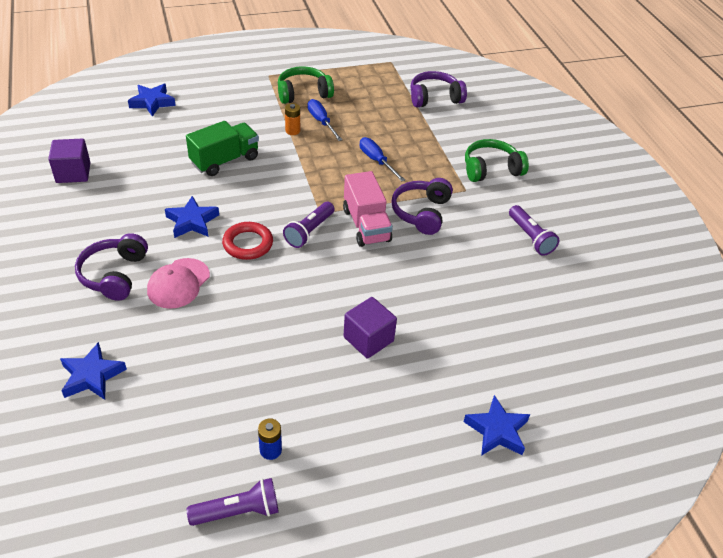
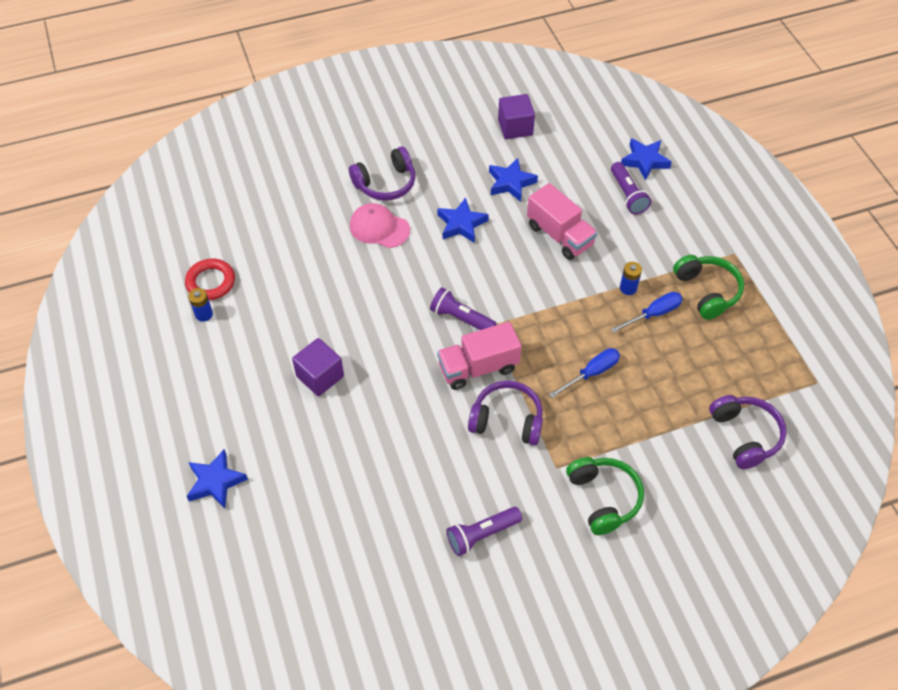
camera: 90 degrees right, 10 degrees up
(92, 376) = (276, 193): blue star -> blue star (511, 183)
(114, 275) = (385, 183): purple headphones -> purple headphones turned 150 degrees clockwise
(225, 160) = (559, 235): green truck -> pink truck
(238, 511) = (153, 300): purple flashlight -> purple flashlight (628, 195)
(248, 244) = (436, 270): red ring -> red ring (211, 282)
(292, 131) = (628, 288): orange battery -> blue battery

